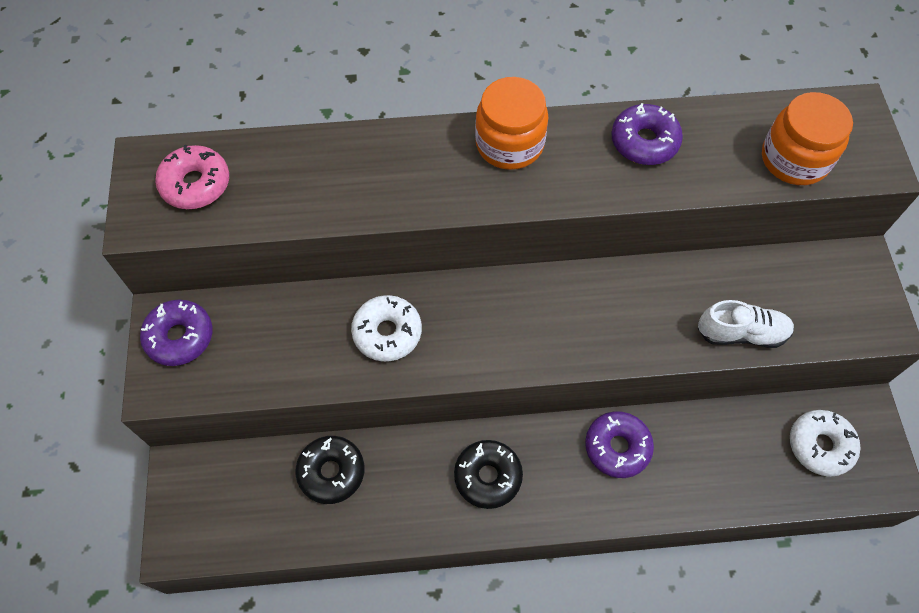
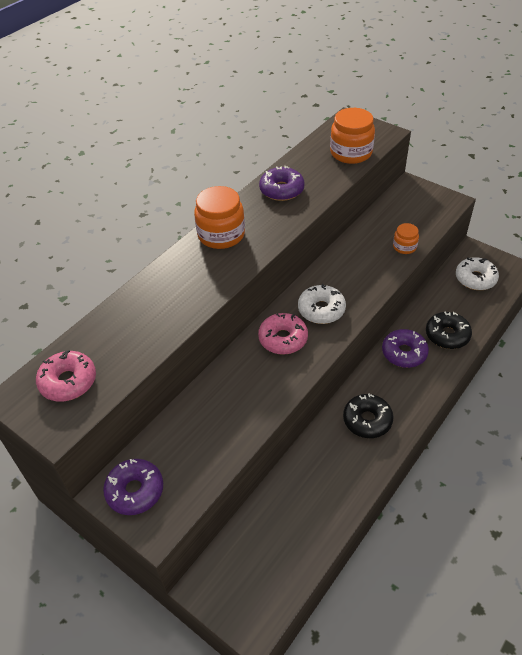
camera: 45 degrees left, 15 degrees down
(331, 472) = (290, 496): black donut -> black donut (447, 335)
(387, 332) = (251, 382): white donut -> white donut (321, 310)
(471, 316) = (283, 339): none -> pink donut
(741, 333) = (404, 247): white shoe -> orange jar

